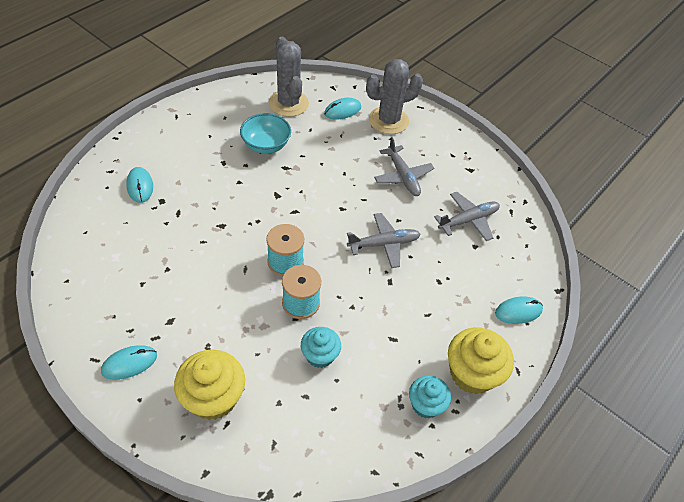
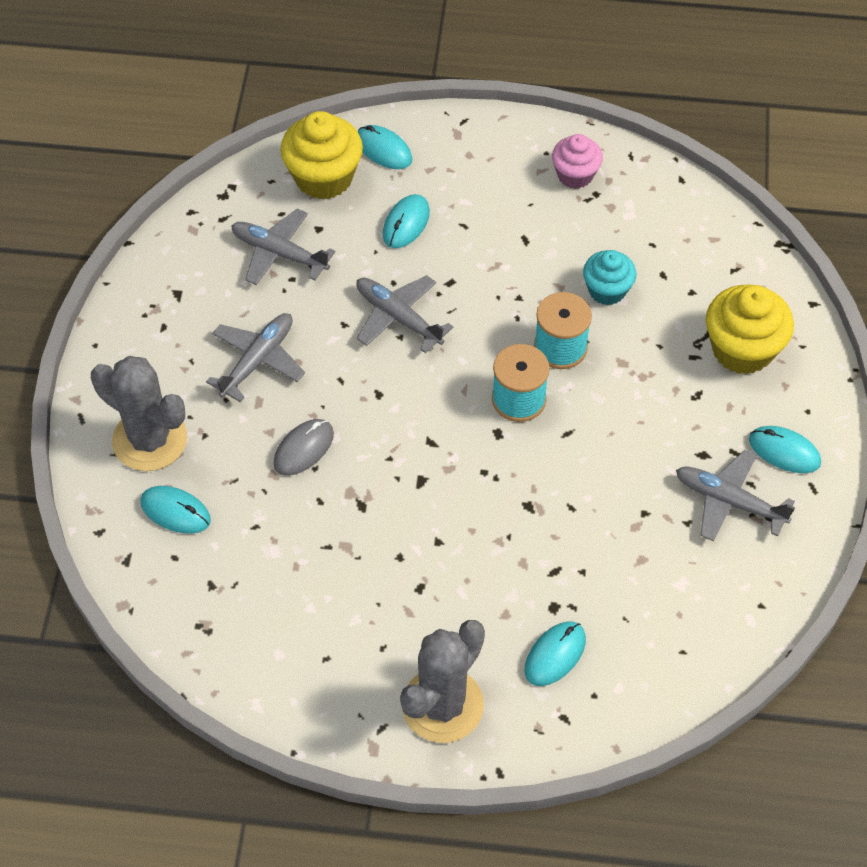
camera: 120 degrees left, 5 degrees up
(131, 311) = (729, 502): none -> grey plane
(266, 145) = (338, 559): turquoise bowl -> none
(288, 103) = (219, 594): grey cactus -> grey cactus (442, 705)
(335, 165) = (303, 449): none -> grey mouse
(426, 404) = (575, 175): turquoise cupcake -> pink cupcake
(449, 287) = (406, 223): none -> turquoise mouse
(472, 373) = (503, 155): yellow cupcake -> yellow cupcake (324, 177)

